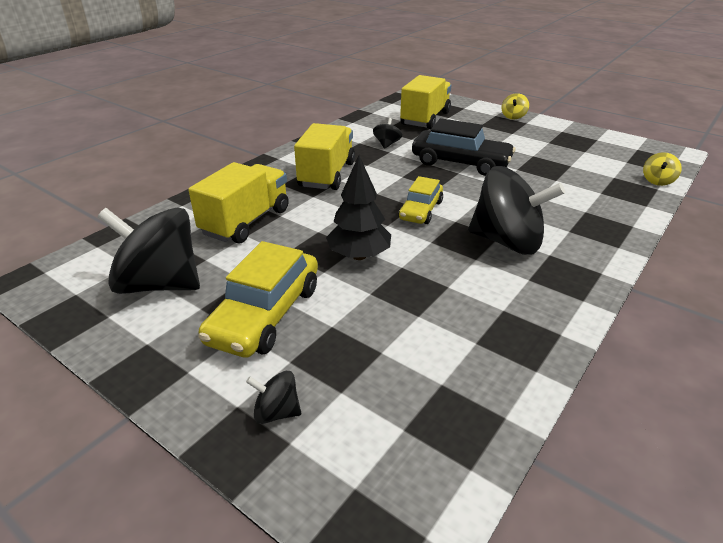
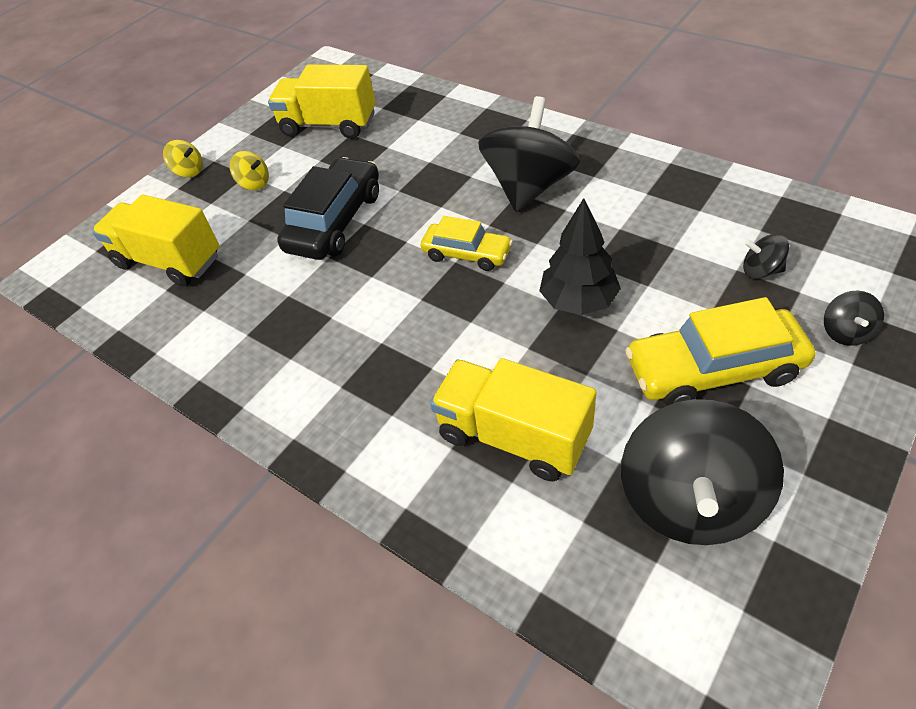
camera: 85 degrees left, 15 degrees up
(265, 314) = (713, 369): yellow car -> yellow car turned 150 degrees clockwise
(327, 175) = (363, 360): yellow truck -> yellow truck (329, 125)
(387, 144) = (261, 299): black spinning top -> black spinning top (761, 270)
(657, 181) = (393, 82): yellow spinning top -> yellow spinning top (254, 183)

